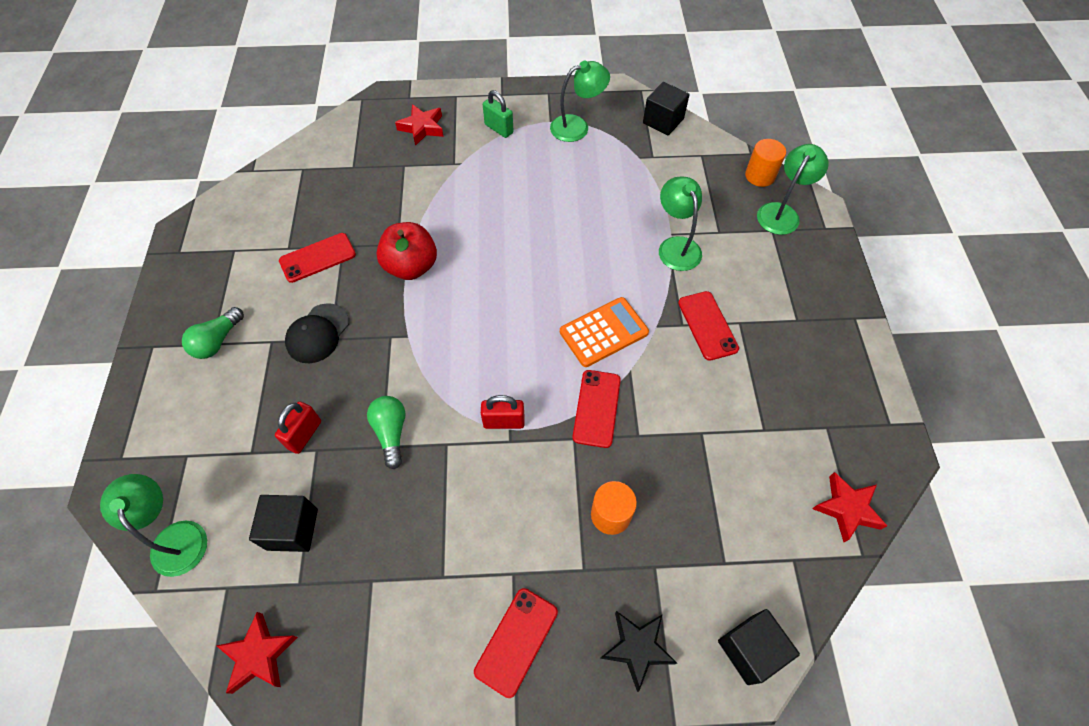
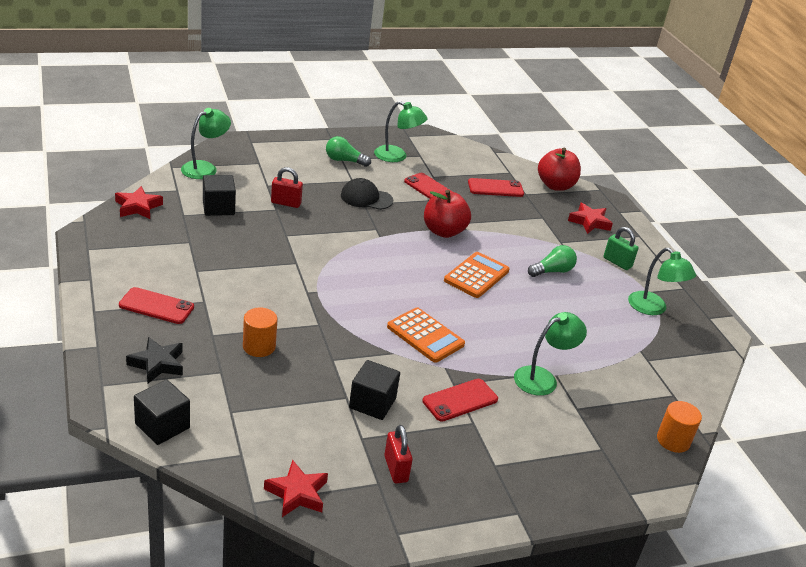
camera: 70 degrees right, 25 degrees down
(343, 135) = (555, 185): none -> red apple
(391, 433) = (298, 238): green light bulb -> green light bulb (552, 271)
(499, 129) = (617, 262): green padlock -> green padlock turned 75 degrees counterclockwise
(503, 257) = (476, 276): none -> orange calculator
(504, 422) = (322, 288): red padlock -> red padlock (396, 469)
(596, 408) = (350, 335): red phone -> red phone (495, 188)
(663, 121) = (702, 366): black cube -> black cube (372, 403)
(781, 212) = (631, 457): green lamp -> green lamp (397, 156)

